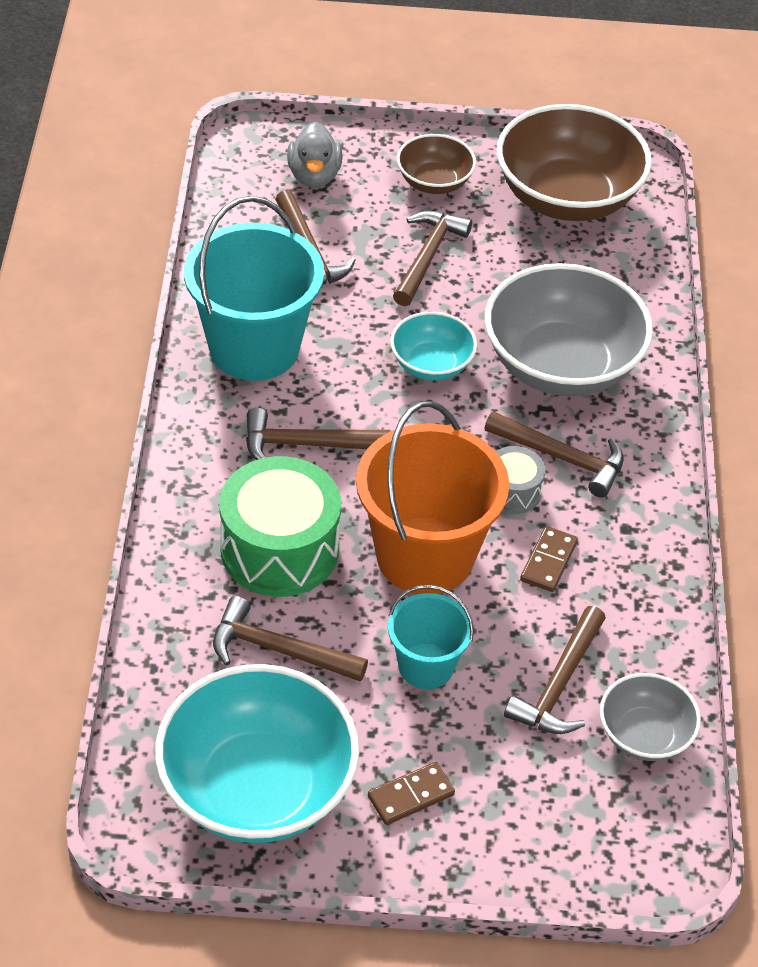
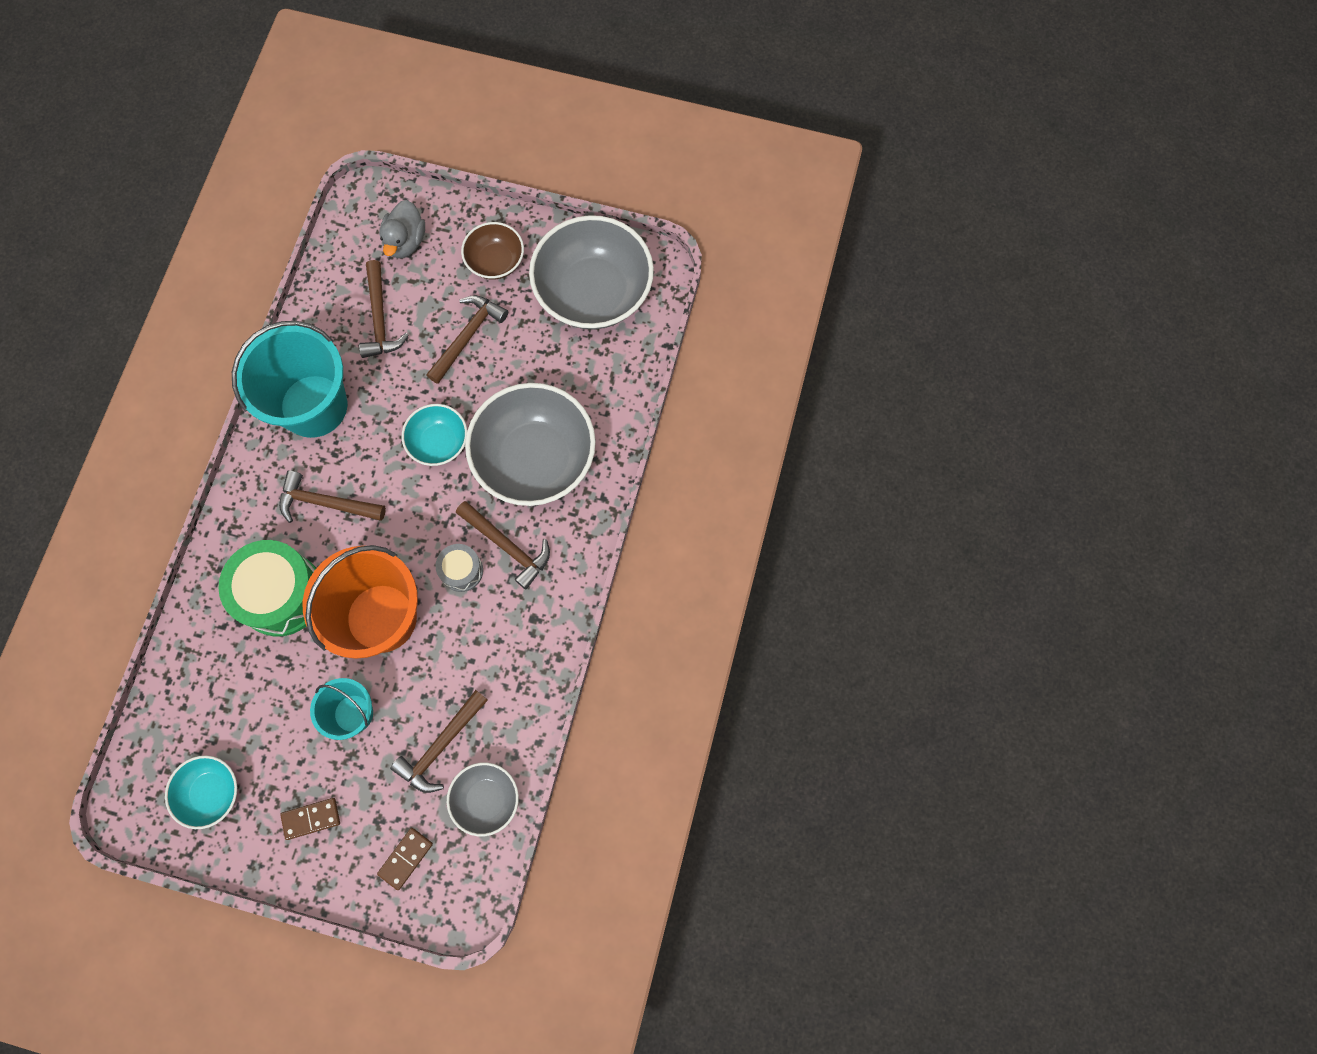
camera: 15 degrees right, 25 degrees up
(257, 788) = (211, 793): turquoise bowl -> turquoise bowl, size x0.52
(278, 650) = (256, 681): brown hammer -> none
(548, 561) = (467, 638): brown domino -> brown domino (405, 858)
(567, 198) = (594, 292): brown bowl -> grey bowl

